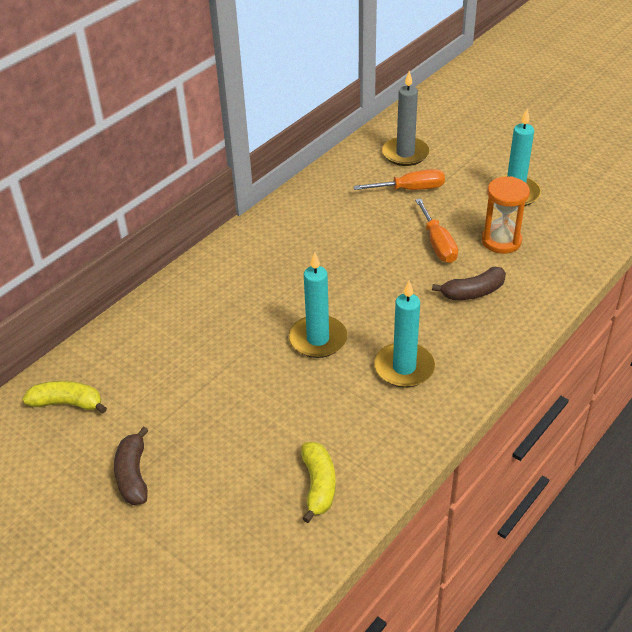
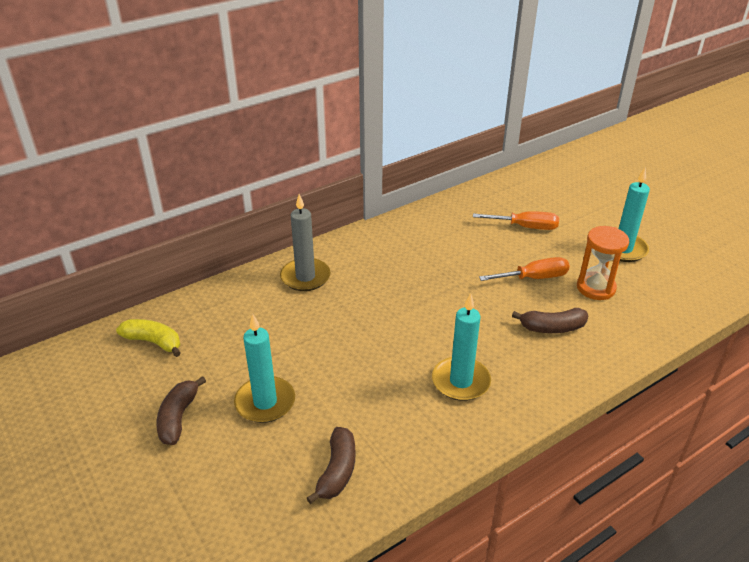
camera: 15 degrees right, 5 degrees down
(318, 339) = (391, 337): turquoise candle -> turquoise candle (265, 402)
(318, 485) = (337, 471): yellow banana -> brown banana
(405, 154) = (531, 197): grey candle -> grey candle (305, 277)
(437, 243) = (534, 278): orange screwdriver -> orange screwdriver turned 105 degrees counterclockwise

